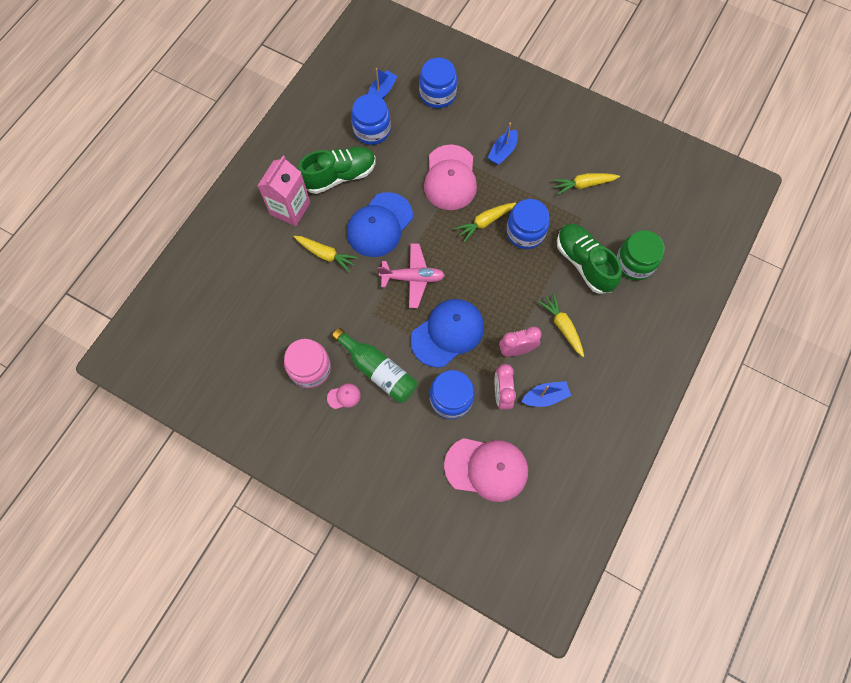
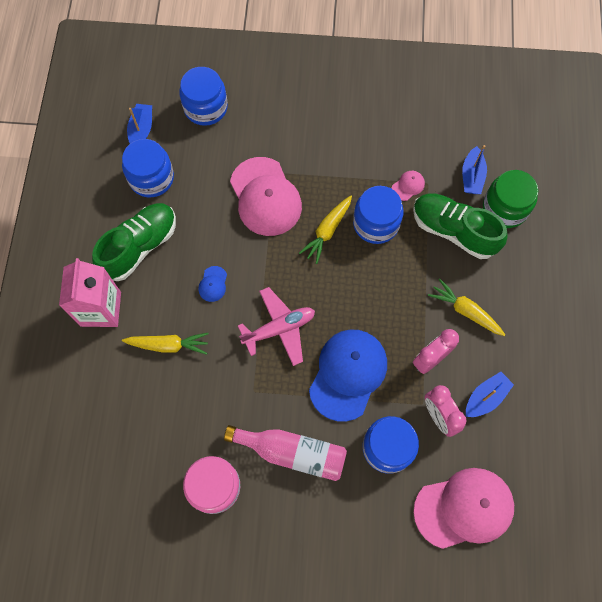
camera: 25 degrees left, 0 degrees up
(344, 396) = (268, 501): pink cap -> pink cap (408, 186)
(378, 370) = (292, 453): green bottle -> pink bottle
(379, 225) = (213, 284): blue cap -> blue cap, size x0.41
(502, 152) = (308, 144): blue boat -> blue boat (472, 176)
(583, 185) = (411, 145): yellow carrot -> none

